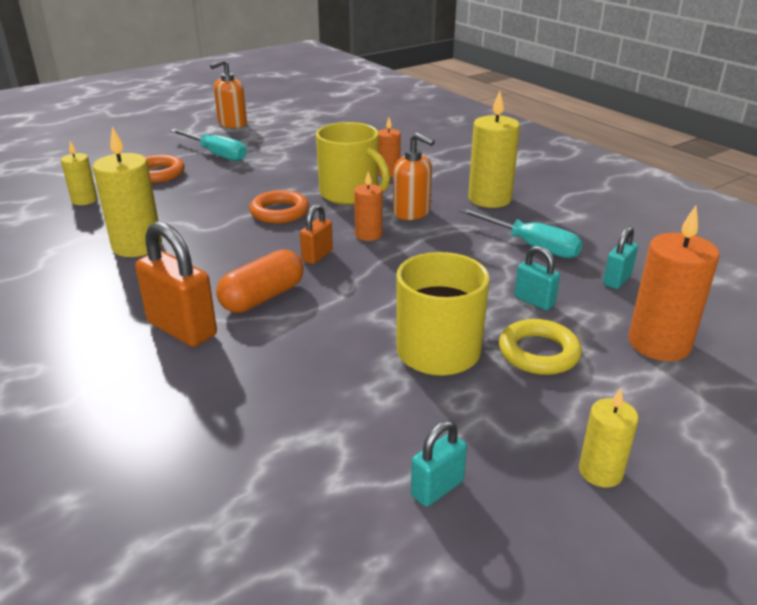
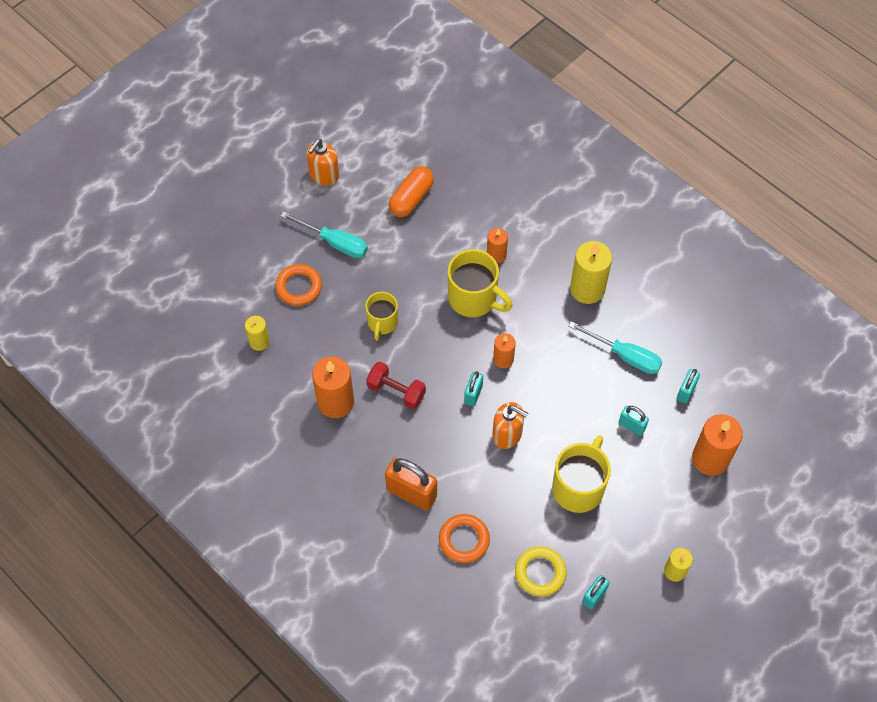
camera: 10 degrees left, 30 degrees up
(137, 246) = (335, 402): yellow candle -> orange candle
(219, 245) = (396, 391): none -> red dumbbell
(234, 200) = (382, 323): none -> yellow mug
(262, 297) = (451, 451): orange capsule -> orange capsule (411, 198)
(279, 212) = (425, 336): orange ring -> orange ring (464, 540)
(317, 256) = (473, 394): orange padlock -> turquoise padlock
(412, 212) = (529, 320): orange soap dispenser -> orange soap dispenser (507, 434)
(538, 353) = (638, 479): yellow ring -> yellow ring (540, 573)

